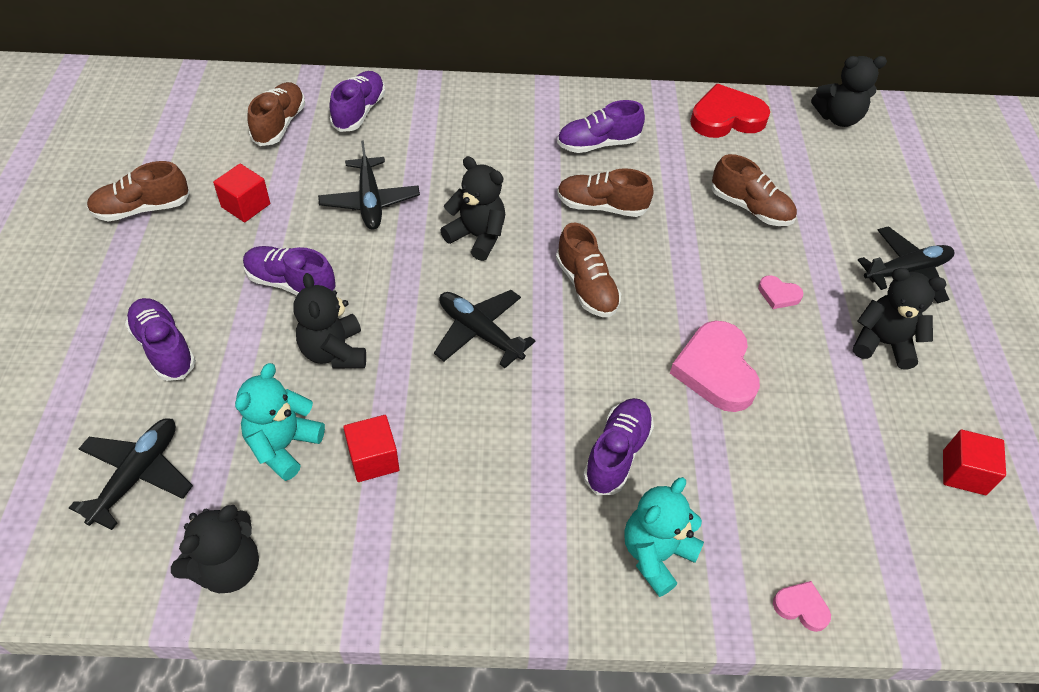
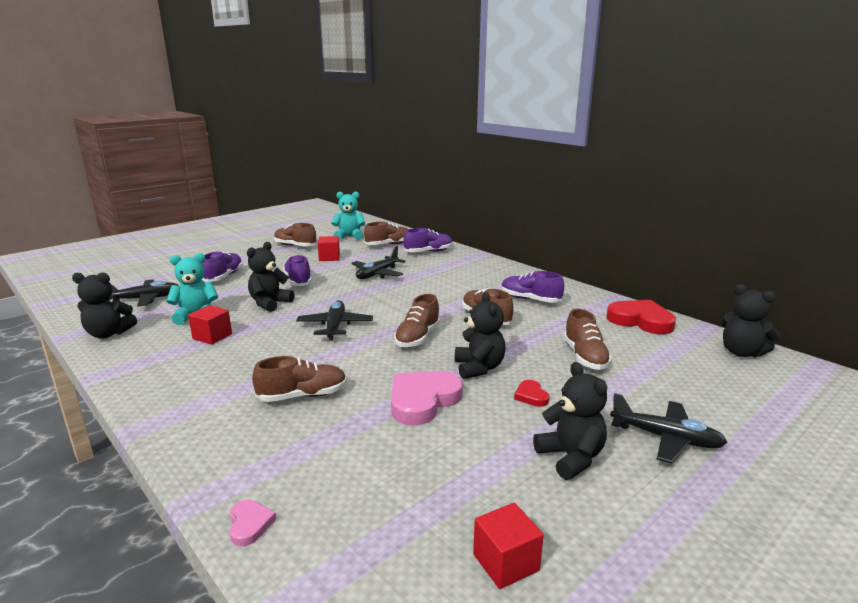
camera: 50 degrees right, 30 degrees down
(477, 236) = (400, 301): black teddy bear -> black teddy bear (479, 368)
(617, 453) = (303, 396): purple shoe -> brown shoe
(656, 554) = (235, 441): turquoise teddy bear -> turquoise teddy bear (349, 236)
(778, 294) = (531, 396): pink heart -> red heart

